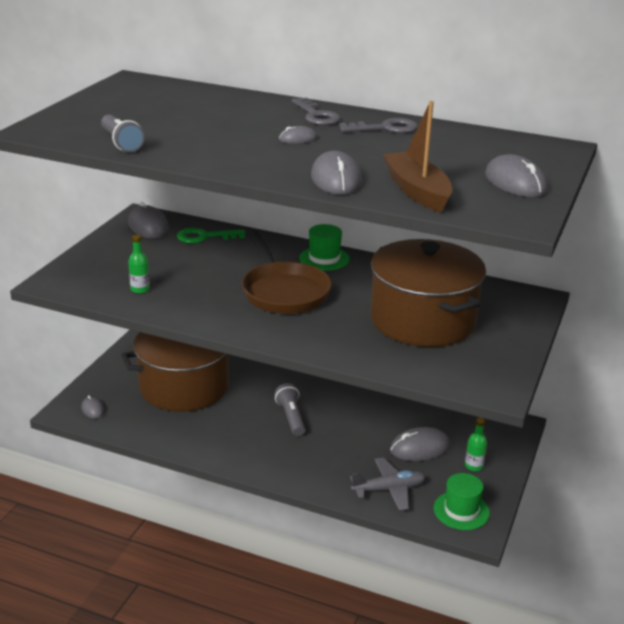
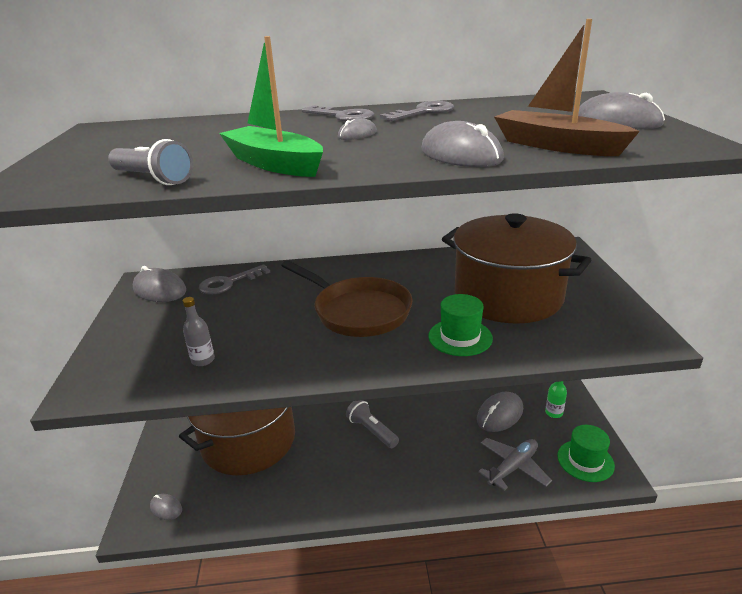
camera: 25 degrees left, 0 degrees up
(140, 289) = (203, 360): green bottle -> grey bottle
(205, 151) = (274, 164): none -> green boat
(205, 237) = (229, 283): green key -> grey key
(324, 258) = (362, 269): green hat -> green hat (460, 337)

